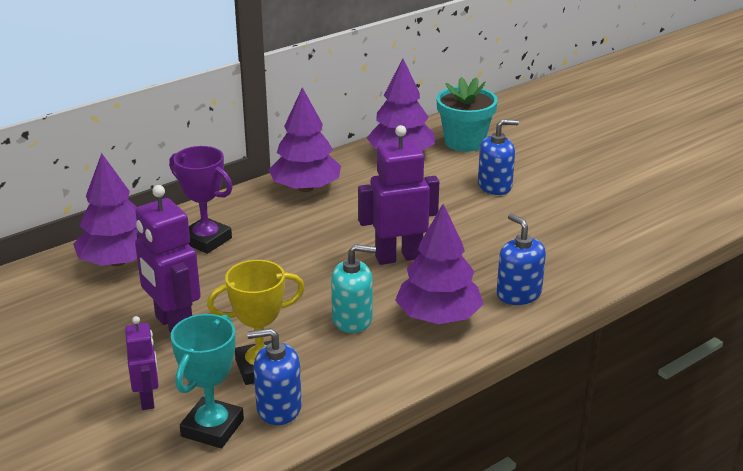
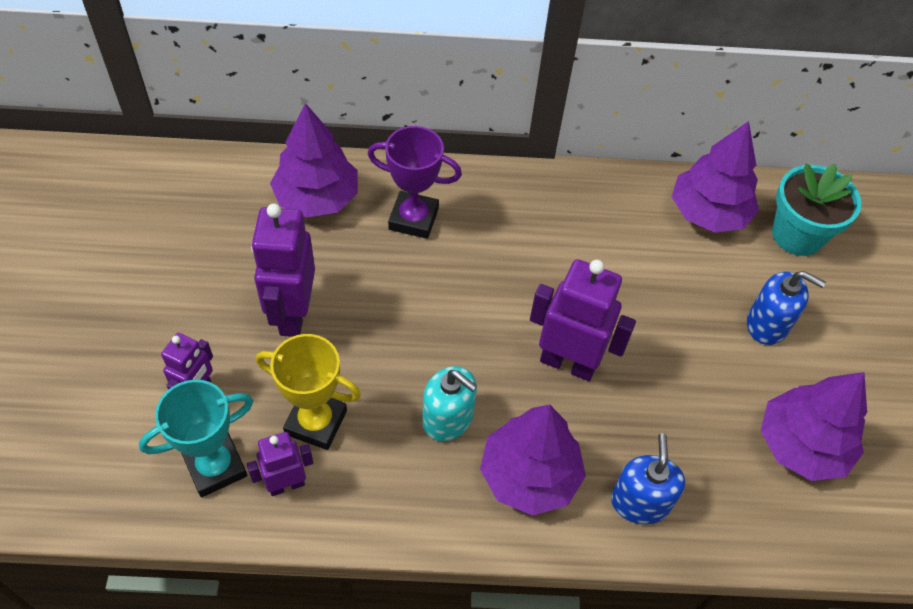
camera: 35 degrees right, 25 degrees up
(206, 240) = (413, 219): purple trophy -> purple trophy turned 60 degrees counterclockwise
(278, 408) = (286, 484): blue soap dispenser -> purple robot
(306, 188) = (567, 203): purple tree -> purple tree (801, 445)

